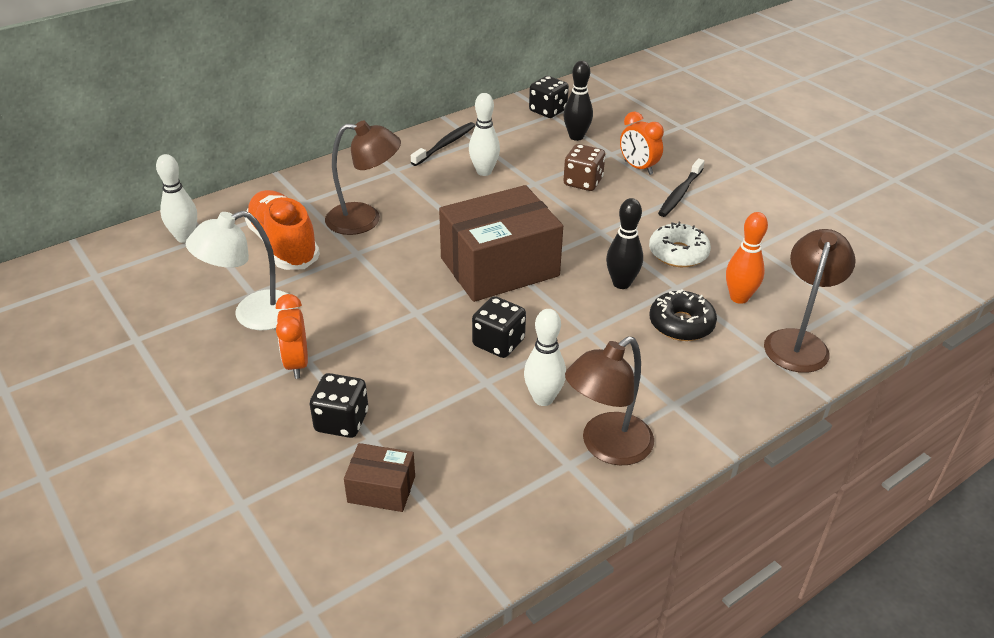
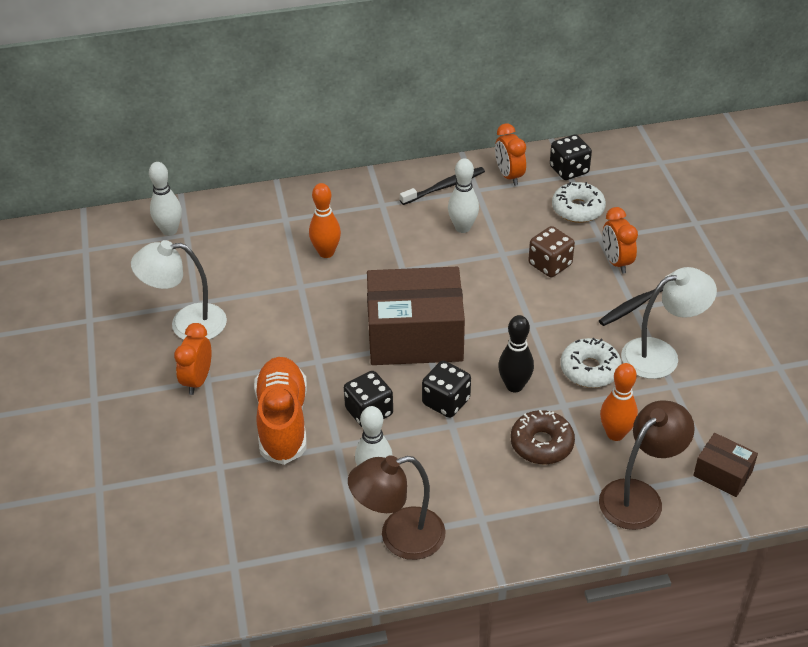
camera: 25 degrees right, 5 degrees up
(283, 245) = (244, 261): orange shoe -> orange shoe (283, 421)
(341, 421) = (205, 444): black dice -> black dice (446, 402)
(365, 219) = (326, 252): brown lamp -> orange bowling pin
(381, 489) = (204, 512): brown box -> brown box (722, 474)
(498, 125) = (509, 176): none -> orange clock
(576, 137) = (577, 209): black bowling pin -> white donut
(681, 324) = (541, 444): black donut -> brown donut
(729, 227) = (661, 355): none -> white lamp

